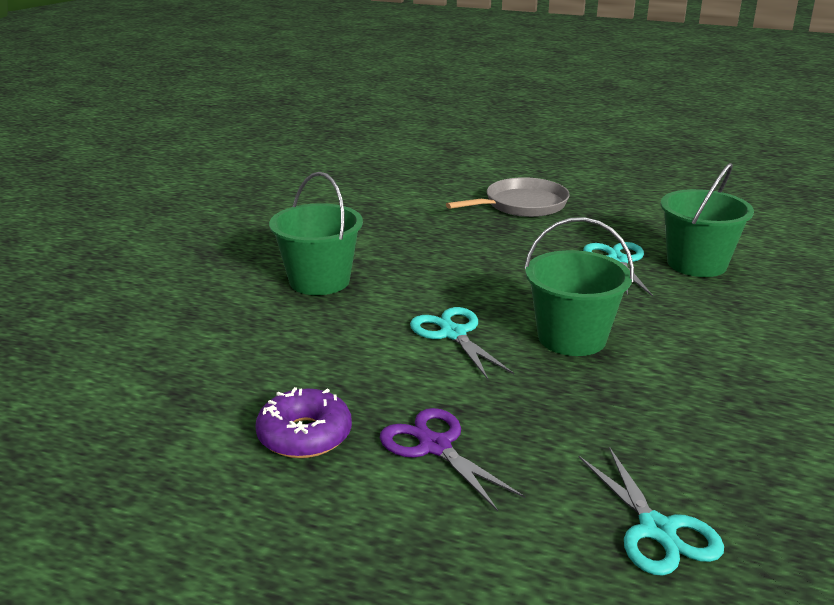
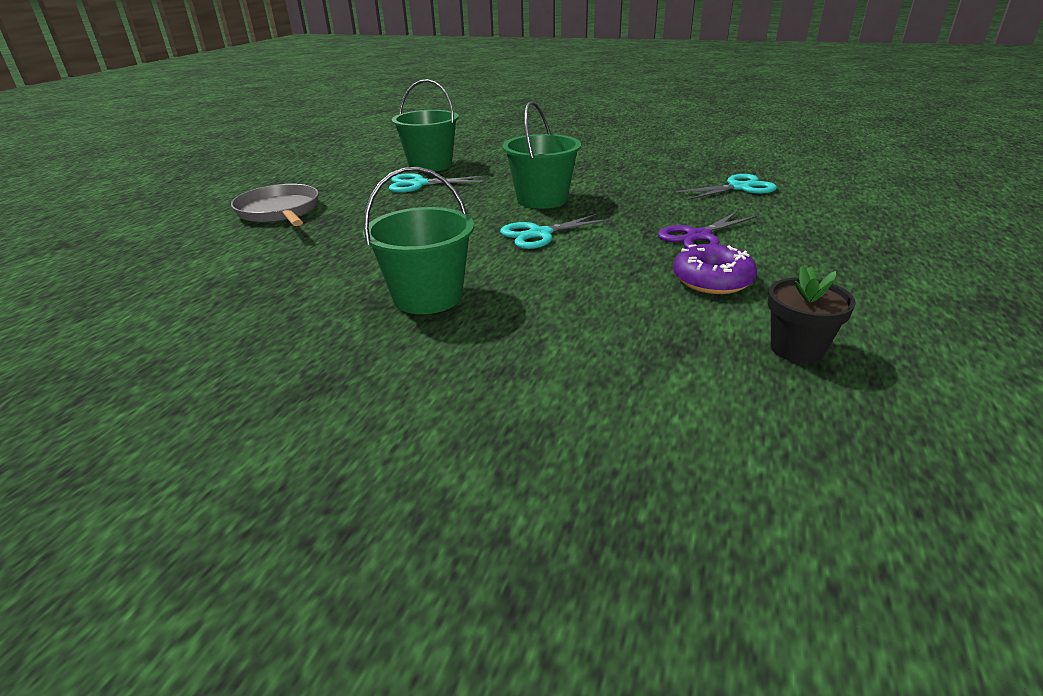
camera: 90 degrees left, 5 degrees up
(142, 461) = (797, 349): none -> black flower pot

